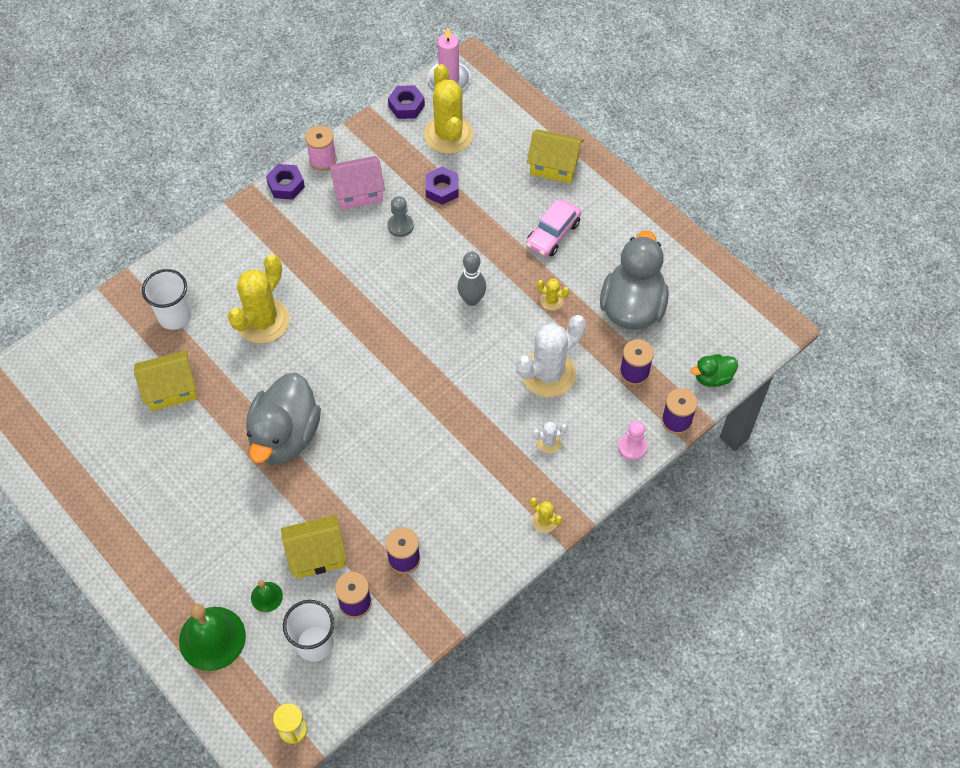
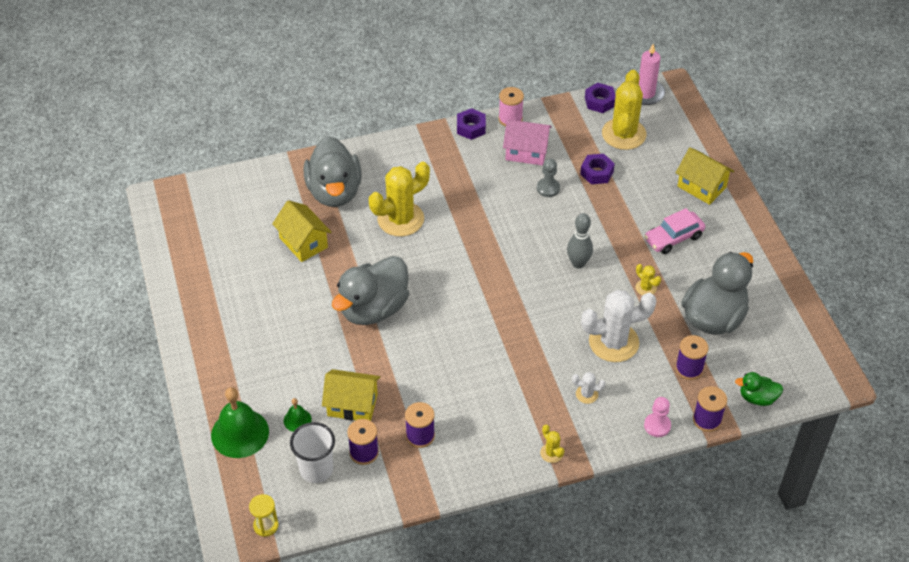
camera: 25 degrees right, 10 degrees down
(170, 389) = (303, 242): yellow house -> yellow house turned 45 degrees clockwise
(175, 316) = (334, 192): white cup -> grey duck

